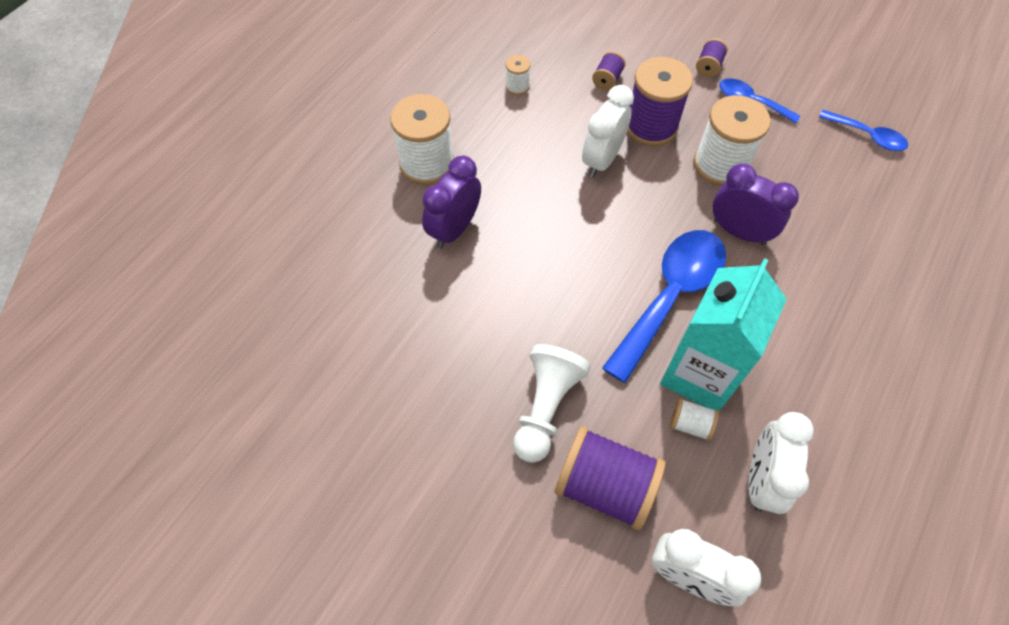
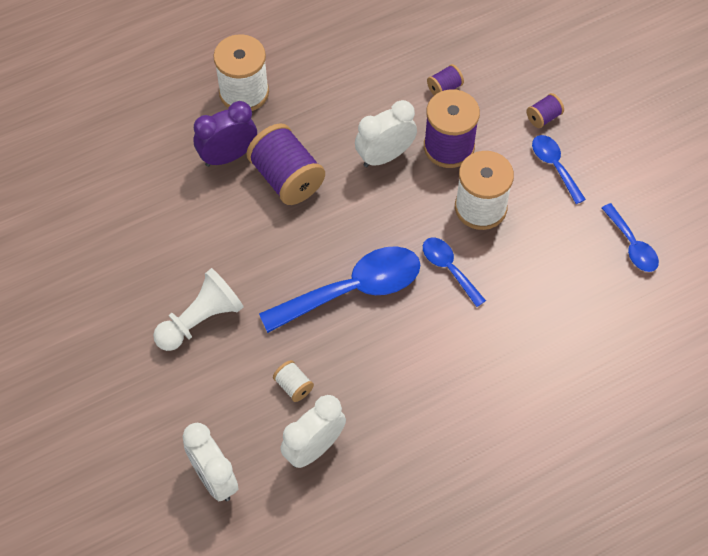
camera: 30 degrees right, 0 degrees up
(517, 86) = (364, 59): white spool -> none
(604, 486) = (202, 393): purple spool -> purple spool (286, 178)
(700, 374) = (329, 356): turquoise carton -> none
(739, 232) = (449, 269): purple clock -> blue spoon

